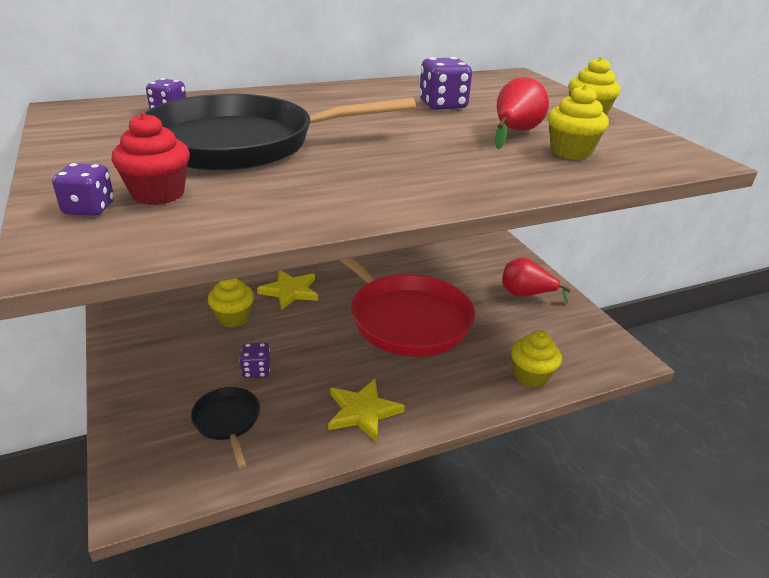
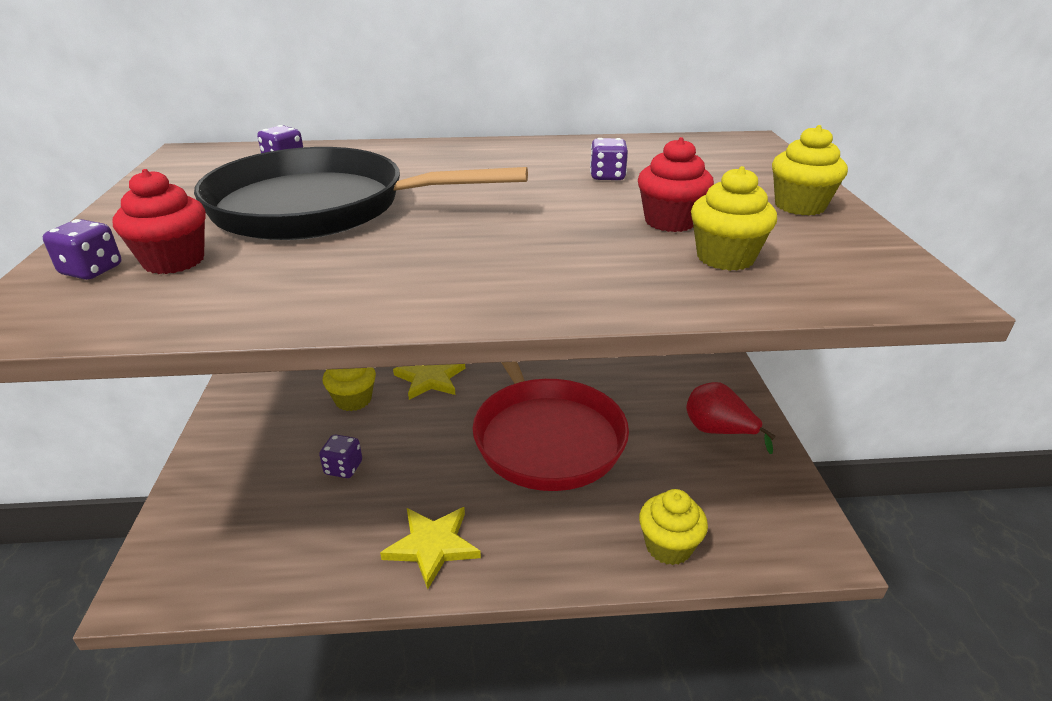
camera: 20 degrees right, 0 degrees up
(228, 421) = (282, 523): black pan -> none
(442, 105) = (607, 176): purple dice -> purple dice, size x0.63
(514, 132) = (670, 221): red pear -> red cupcake

